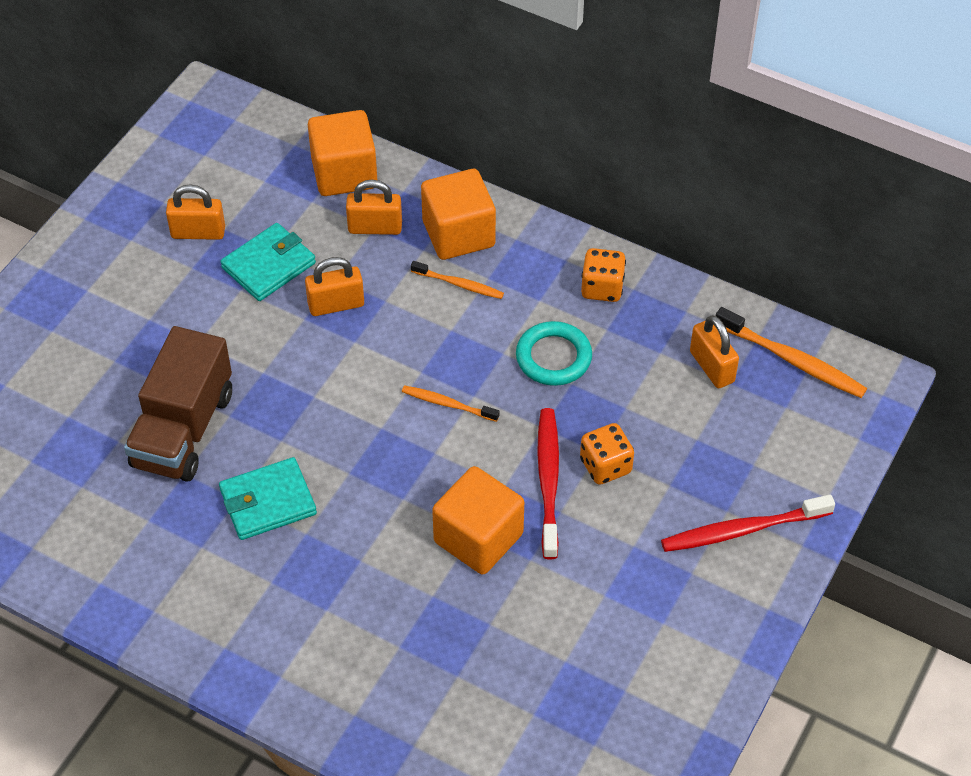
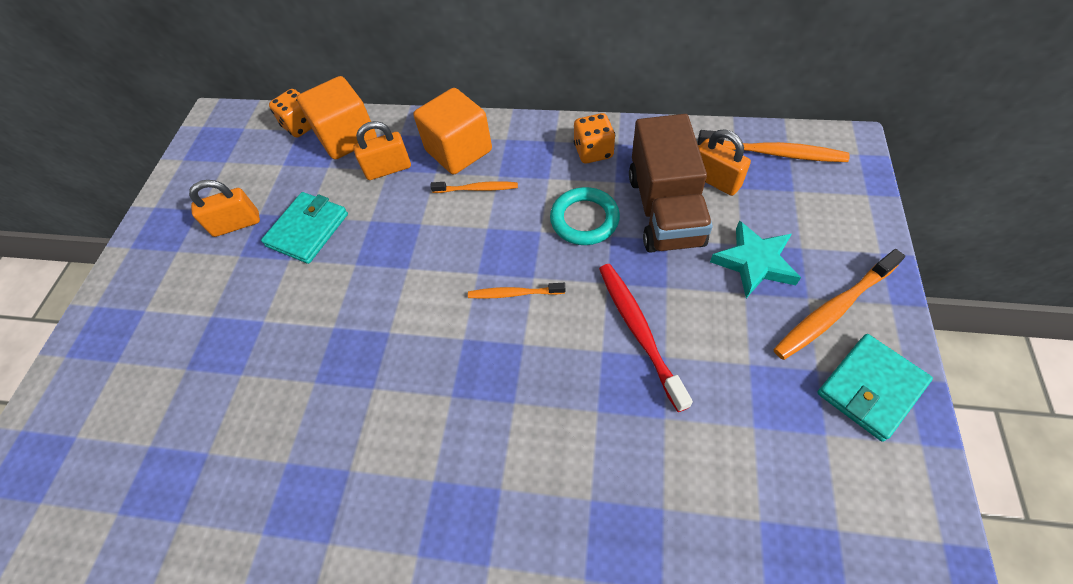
camera: 15 degrees left, 5 degrees up
(183, 430) = (272, 415): brown truck -> brown truck (665, 210)
(268, 502) = (382, 460): turquoise wallet -> turquoise wallet (870, 388)
(336, 305) = (379, 242): orange padlock -> none
(478, 538) = (604, 415): orange cube -> none
(605, 466) = (680, 297): orange dice -> orange dice (301, 126)
(697, 461) = (754, 262): none -> turquoise star
(743, 530) = (833, 310): red toothbrush -> orange toothbrush

